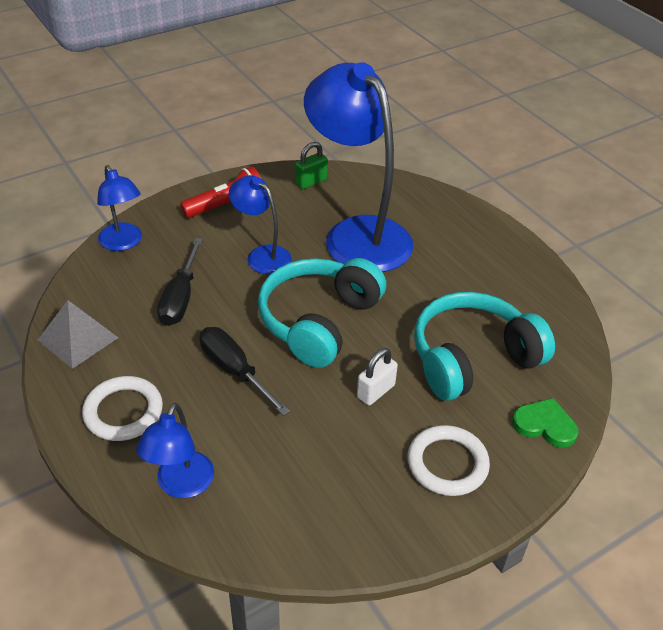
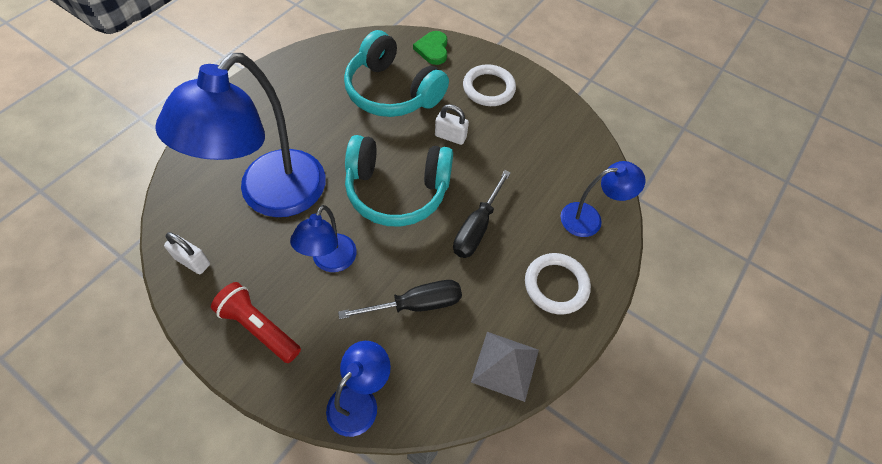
camera: 115 degrees left, 15 degrees up
(311, 182) = (192, 261): green padlock -> white padlock

